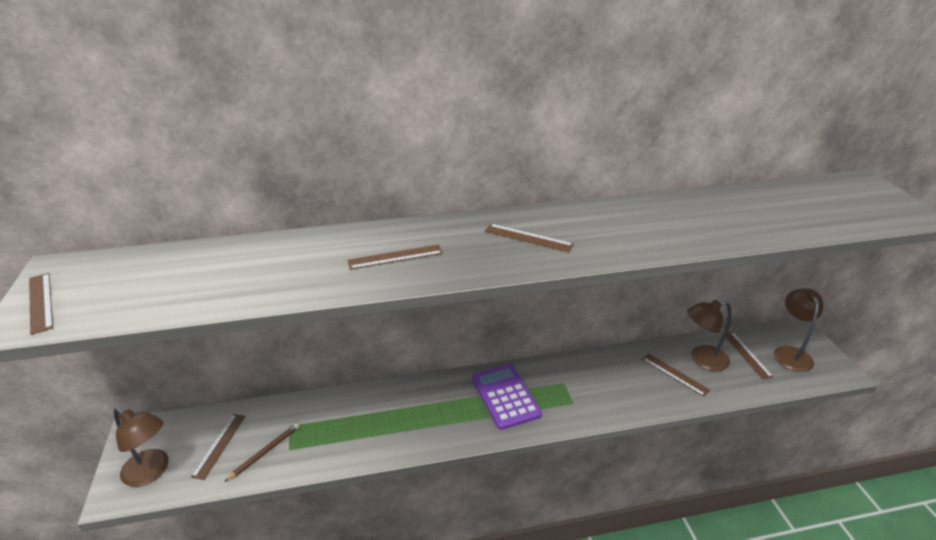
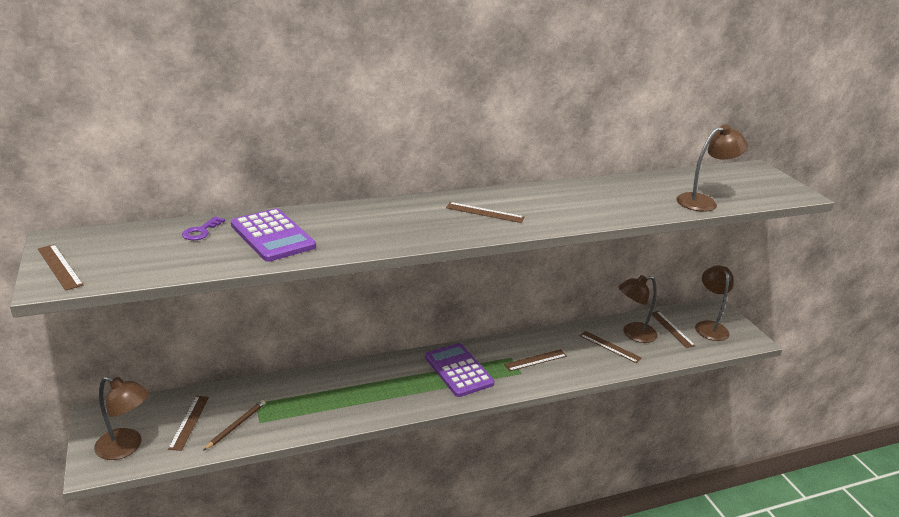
camera: 10 degrees left, 5 degrees down
(207, 259) = (201, 231): none -> purple key
(281, 266) = (273, 236): none -> purple calculator
(395, 257) = (373, 228): brown ruler -> brown ruler (535, 360)
(795, 225) = (703, 202): none -> brown lamp

